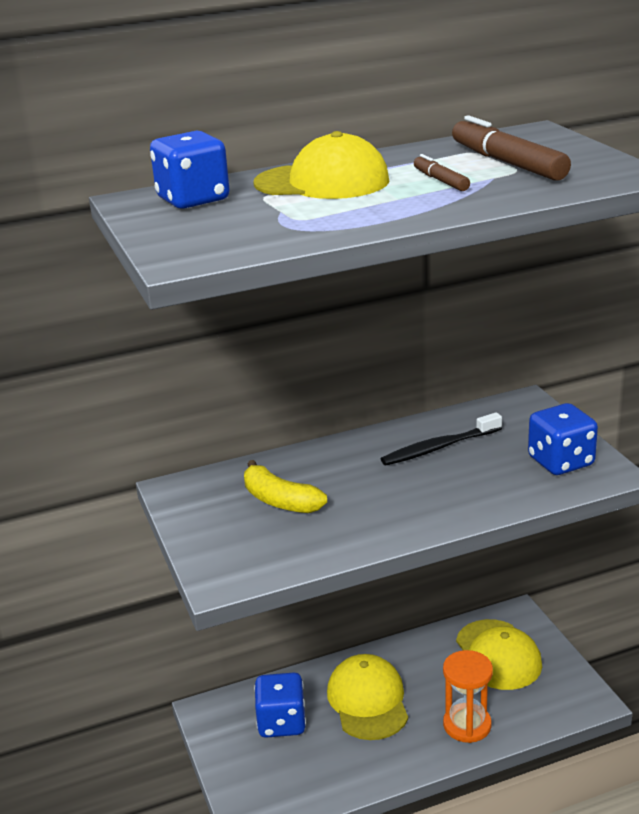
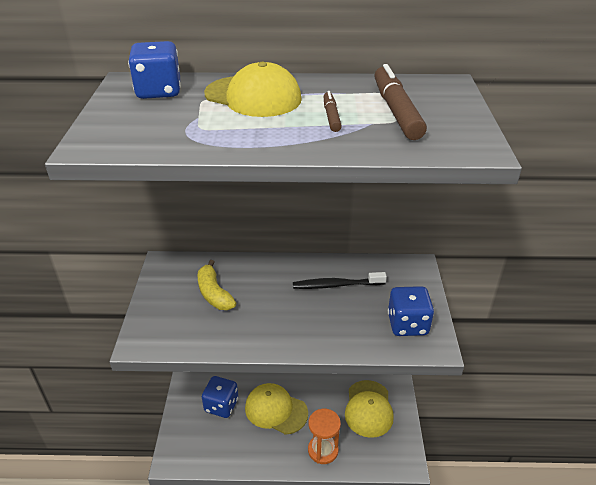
camera: 20 degrees right, 10 degrees up
(368, 701) = (276, 410): yellow cap -> yellow cap turned 75 degrees counterclockwise

